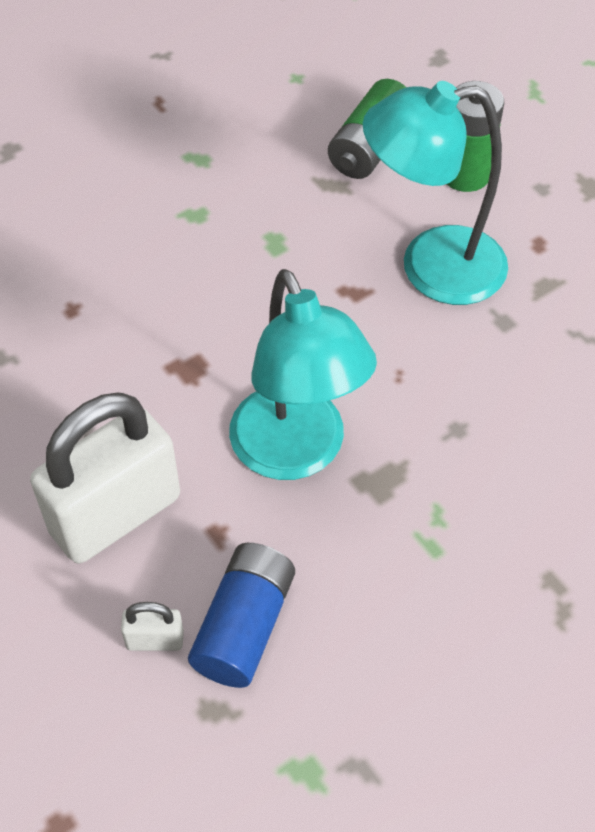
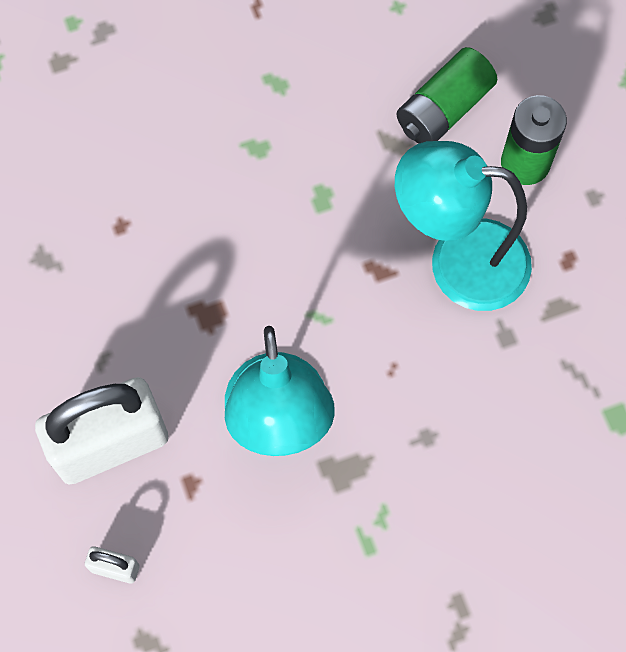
camera: 15 degrees right, 15 degrees up
(244, 626) = (190, 575): blue battery -> none

